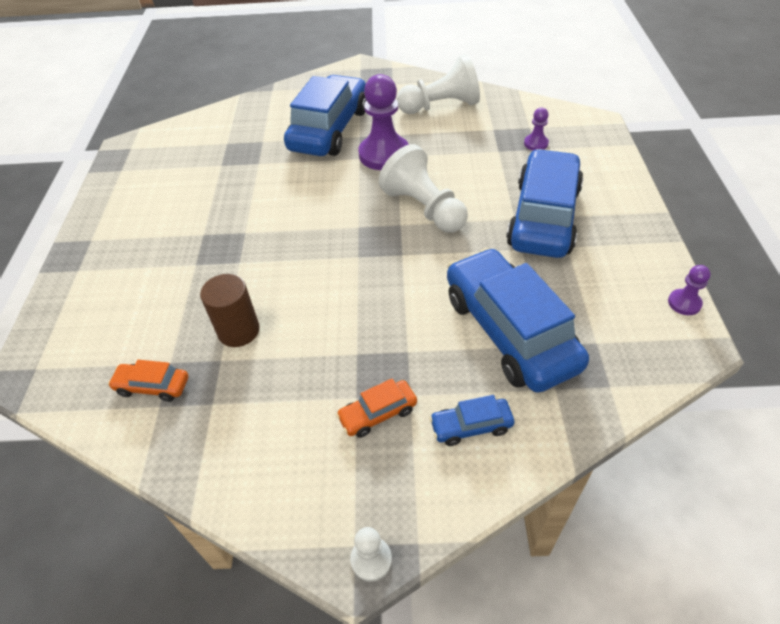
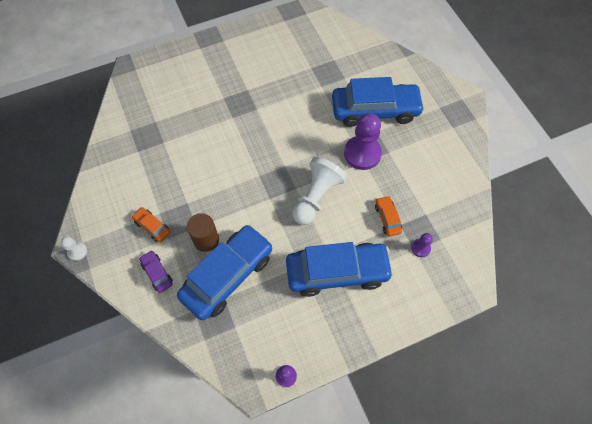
camera: 65 degrees right, 15 degrees up
(153, 386) = (139, 122): orange car -> orange car (387, 218)
(238, 331) = (184, 141): brown cylinder -> brown cylinder (206, 240)
(441, 106) = (438, 170): white pawn -> none
(471, 426) = (157, 273): blue car -> purple car

